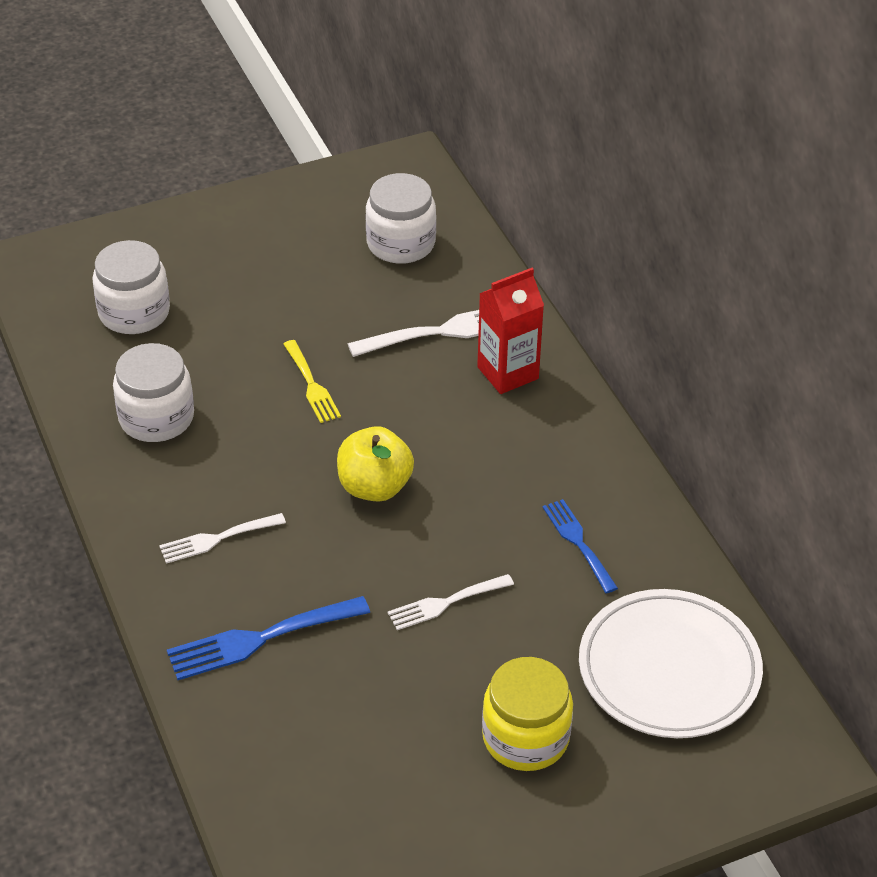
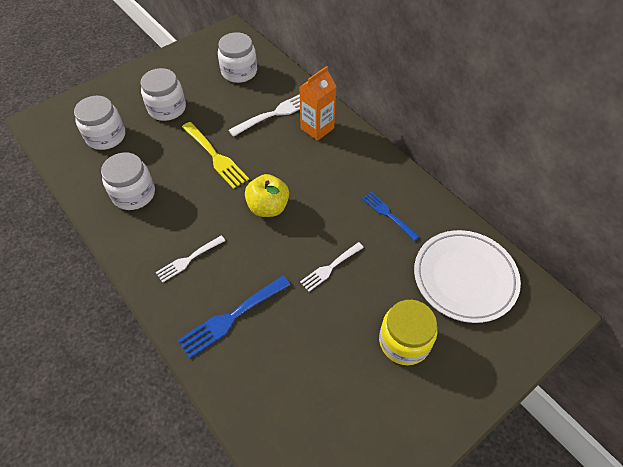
camera: 15 degrees left, 10 degrees up
(252, 285) = (167, 108): none -> white jar
(312, 385) = (216, 157): yellow fork -> yellow fork, size x1.54
(508, 373) = (317, 128): red carton -> orange carton

